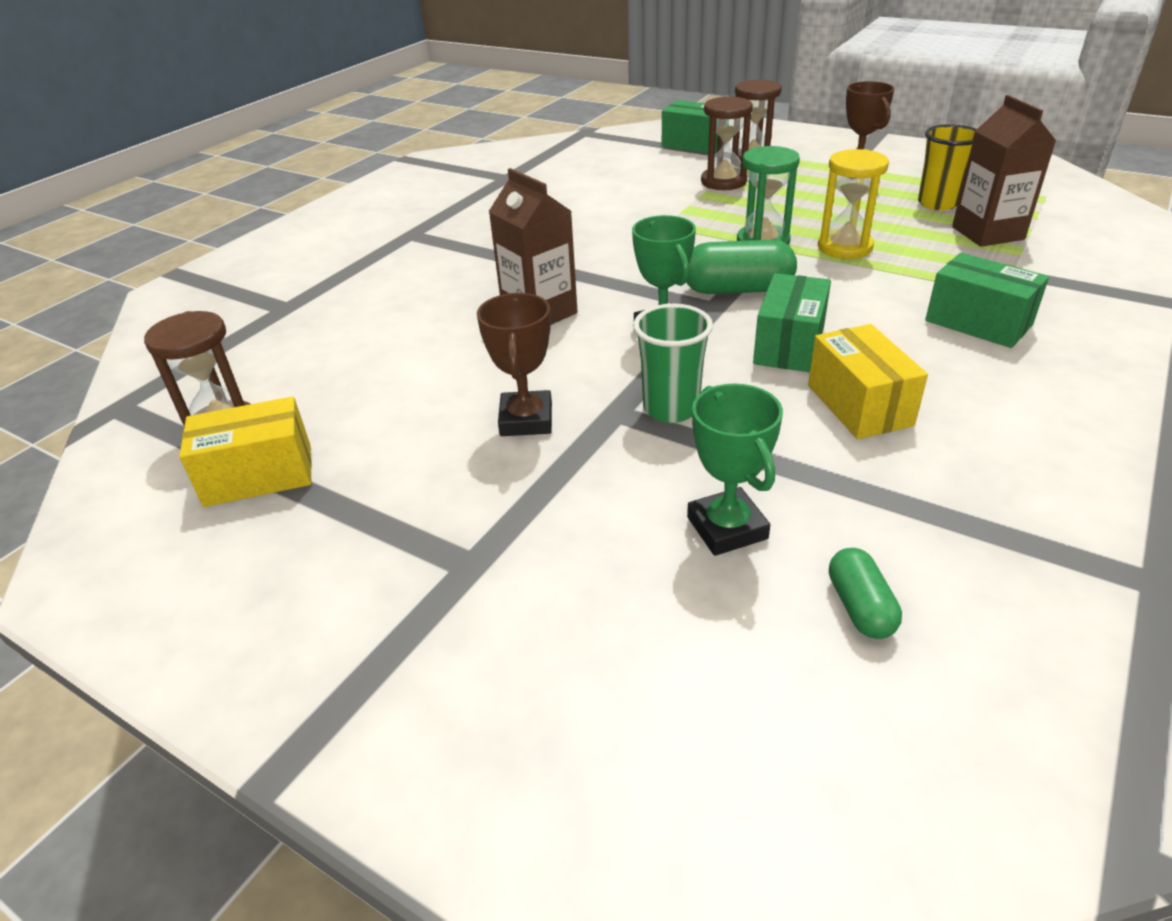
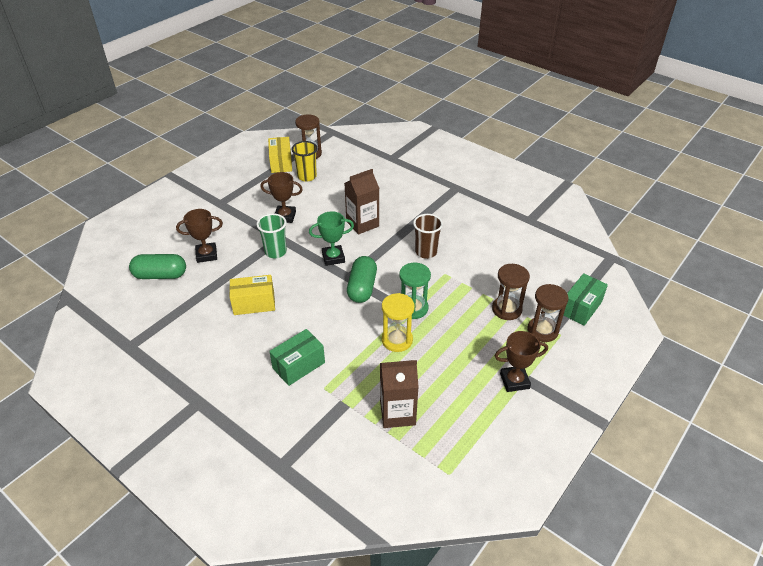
camera: 95 degrees right, 5 degrees up
(613, 244) = (426, 252): none -> brown cup
(727, 528) = (206, 255): green trophy -> brown trophy
(789, 345) = (306, 294): green box -> none
(860, 607) = (160, 275): green capsule -> green capsule, size x1.75
(937, 203) = (449, 405): yellow cup -> yellow cup (307, 176)

